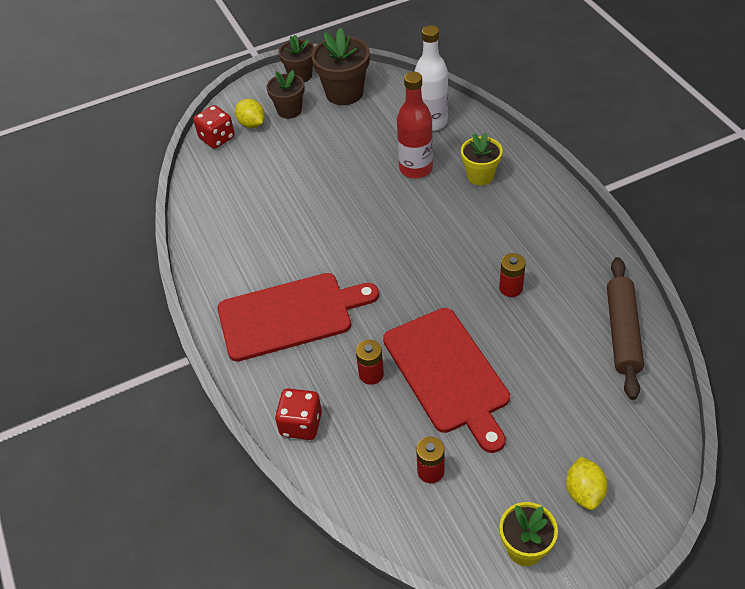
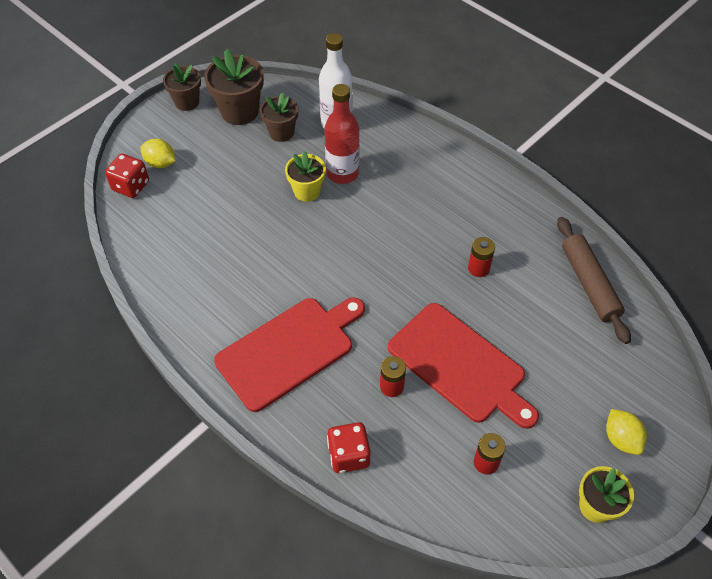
camera: 25 degrees left, 5 degrees up
(289, 110) = (192, 141): brown flower pot -> brown flower pot (281, 132)
(480, 176) = (404, 167): yellow flower pot -> yellow flower pot (307, 191)

